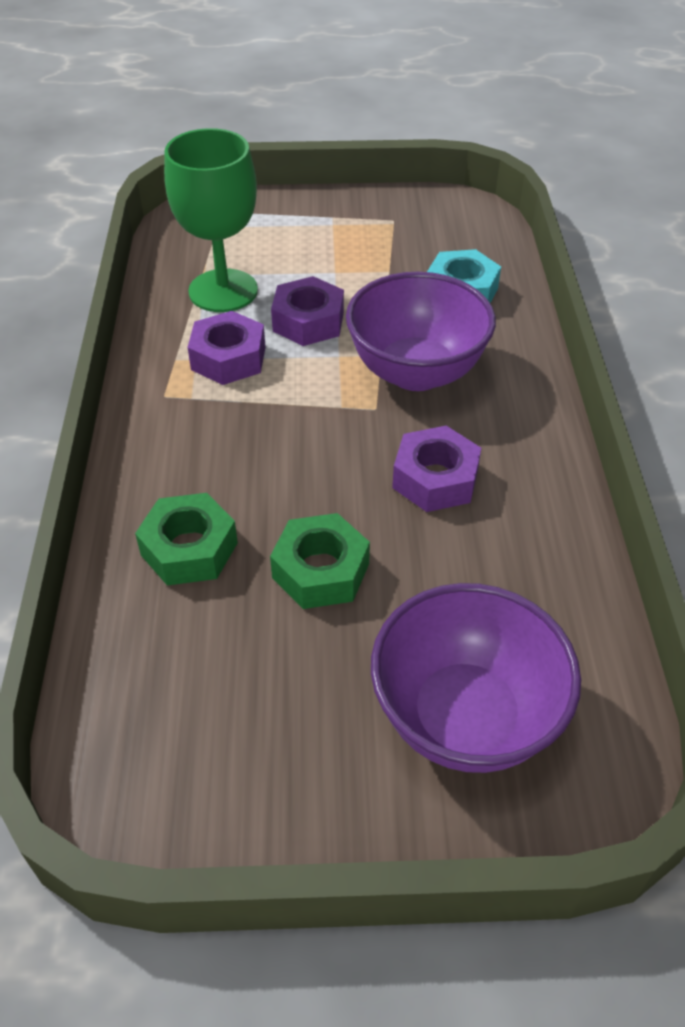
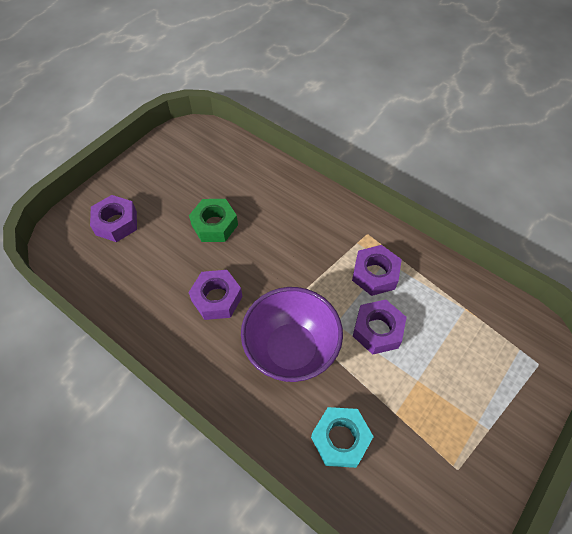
camera: 130 degrees right, 10 degrees up
(189, 549) = (266, 193): green nut -> none
(223, 291) = (440, 308): green goblet -> none
(465, 717) = (116, 223): purple bowl -> purple nut

